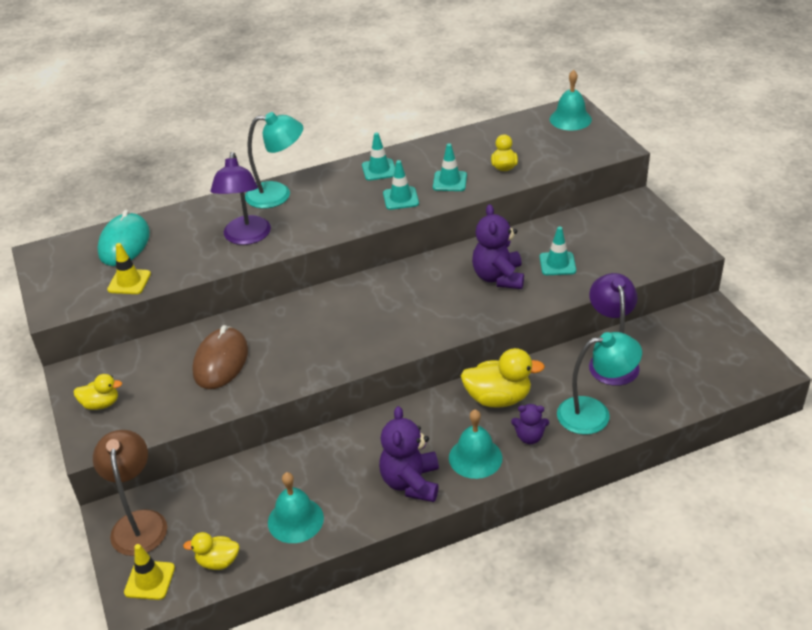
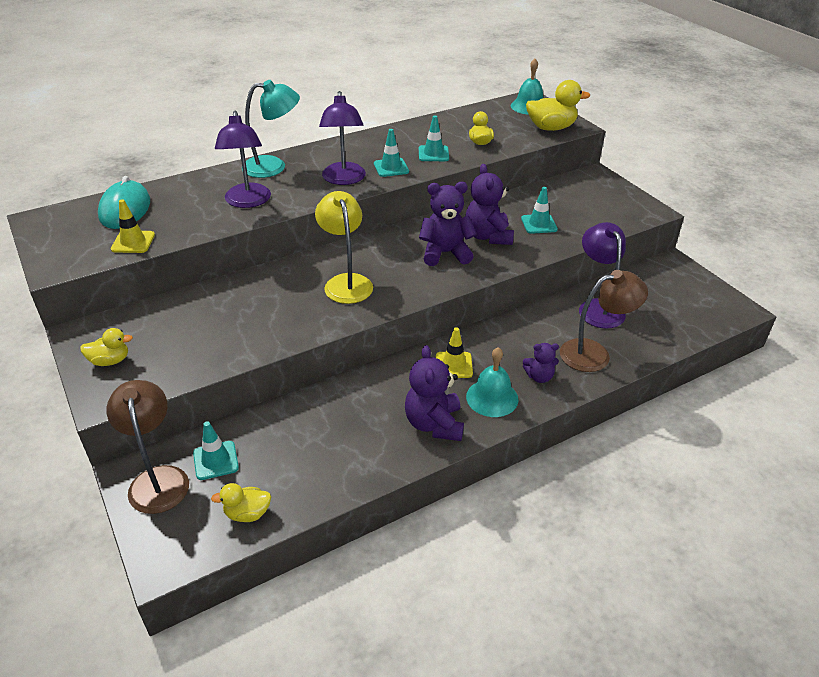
camera: 10 degrees left, 0 degrees up
(149, 580) = (175, 538): yellow traffic cone -> yellow traffic cone (454, 365)
(221, 361) = (232, 316): brown mouse -> none
(295, 520) = (323, 466): turquoise bell -> none
(339, 327) = (346, 282): none -> yellow lamp
(348, 212) = (344, 179): none -> purple lamp
(379, 170) = (366, 146): turquoise traffic cone -> turquoise traffic cone (215, 460)
(448, 296) = (445, 253): none -> purple teddy bear
(498, 398) = (502, 344): yellow duck -> yellow duck (551, 128)
(594, 414) = (594, 353): turquoise lamp -> brown lamp

